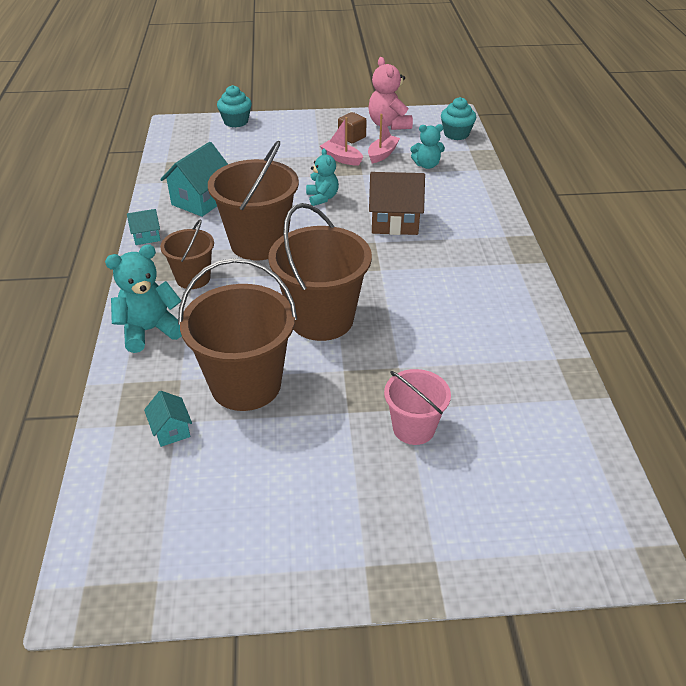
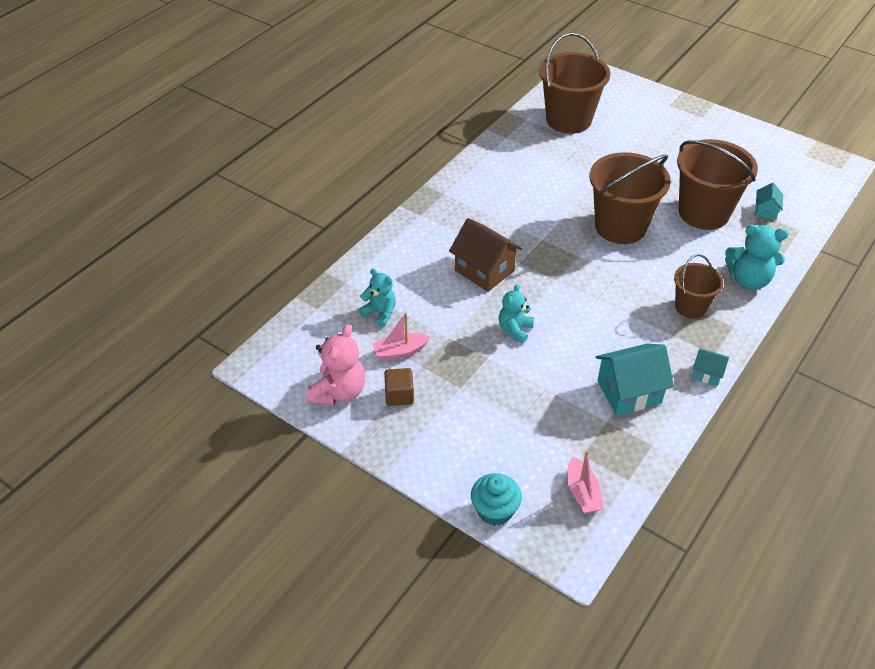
camera: 140 degrees left, 5 degrees up
(259, 243) = (613, 311): brown bucket -> brown bucket (568, 120)
(341, 158) = (444, 369): pink boat -> pink boat (582, 493)
(413, 428) = (626, 148): pink bucket -> none
(456, 134) = (297, 335): turquoise cupcake -> none

